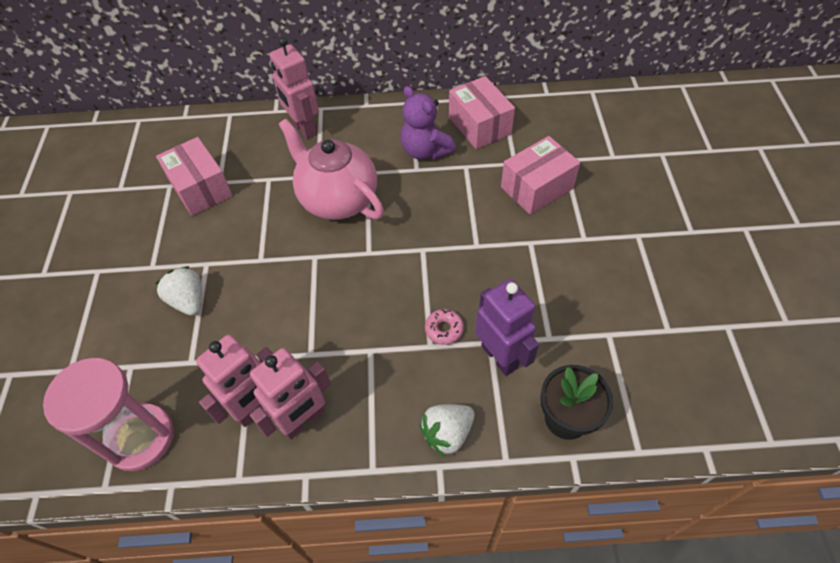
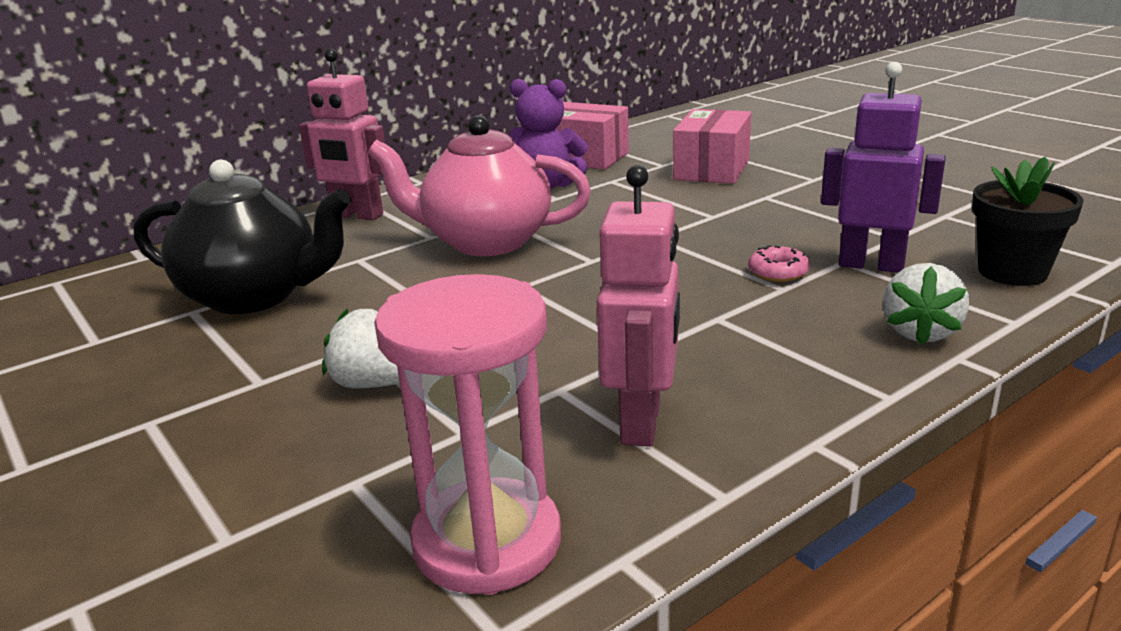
camera: 35 degrees left, 30 degrees down
(201, 188) = (254, 296): pink box -> black teapot
(303, 420) = (727, 403): pink robot -> none

